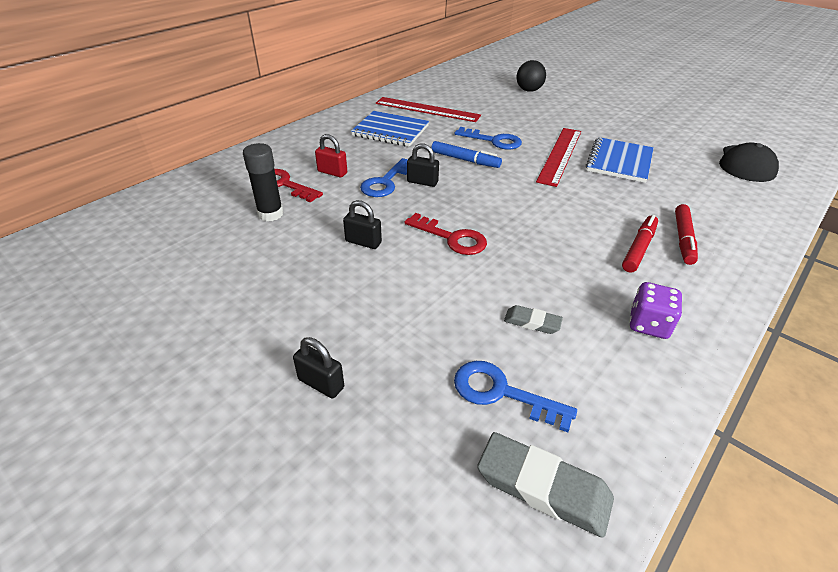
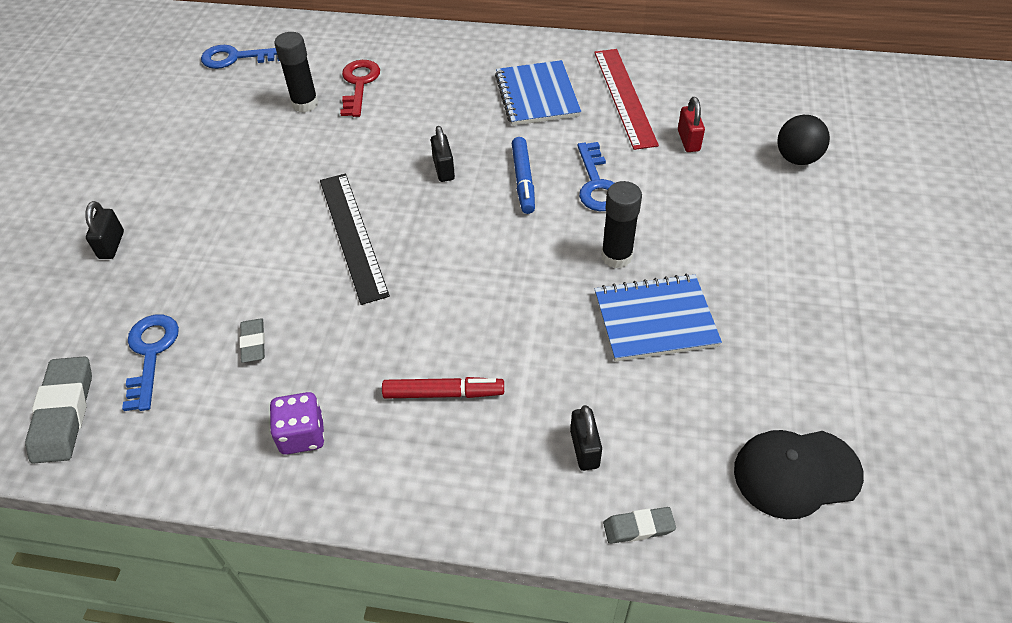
camera: 60 degrees right, 10 degrees up
(332, 172) = (408, 101): red padlock -> red padlock (688, 140)
(363, 242) = (303, 180): black padlock -> black padlock (584, 449)
(385, 182) = (420, 144): blue key -> blue key (236, 58)
(452, 238) = (352, 235): red key -> black ruler
(560, 155) = (616, 256): red ruler -> black glue stick
(683, 239) = (497, 433): red marker -> none
(772, 217) = (638, 527): none -> grey eraser

